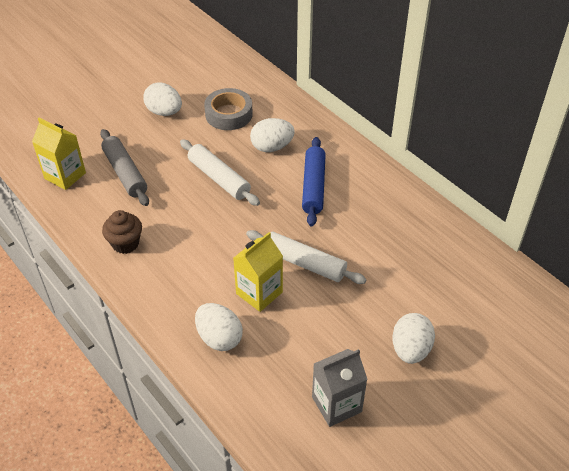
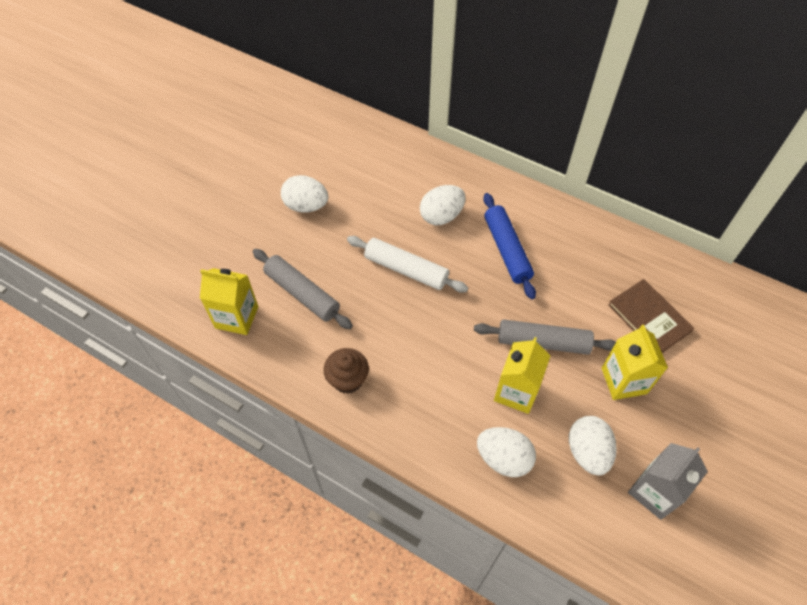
camera: 20 degrees left, 10 degrees up
(229, 114) = (376, 189): grey tape -> none
(304, 263) = (543, 342): white rolling pin -> grey rolling pin
(359, 312) = (624, 381): none -> yellow carton
(410, 349) = (691, 405): white egg -> white egg (587, 452)
(412, 272) = (649, 318): none -> brown book

